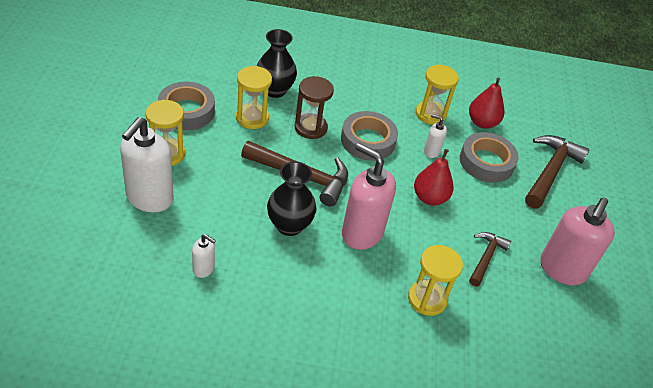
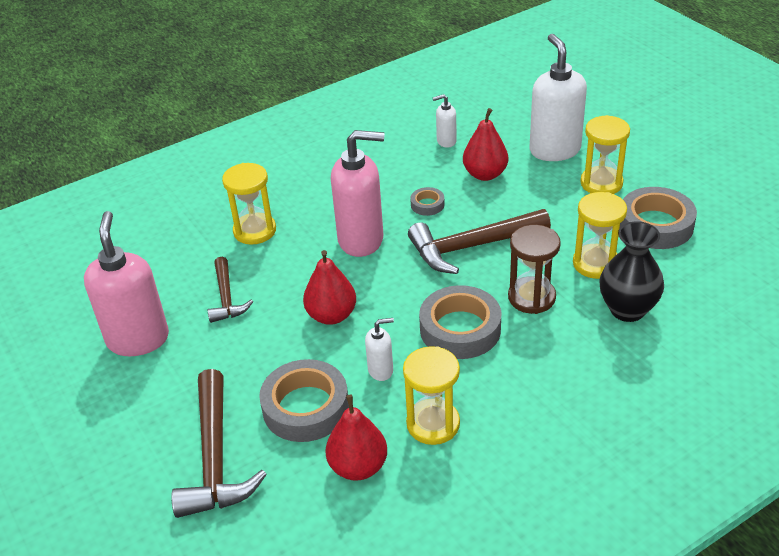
camera: 150 degrees right, 5 degrees down
(221, 217) = (485, 174): none -> red pear
(289, 225) = (427, 205): black vase -> grey tape

